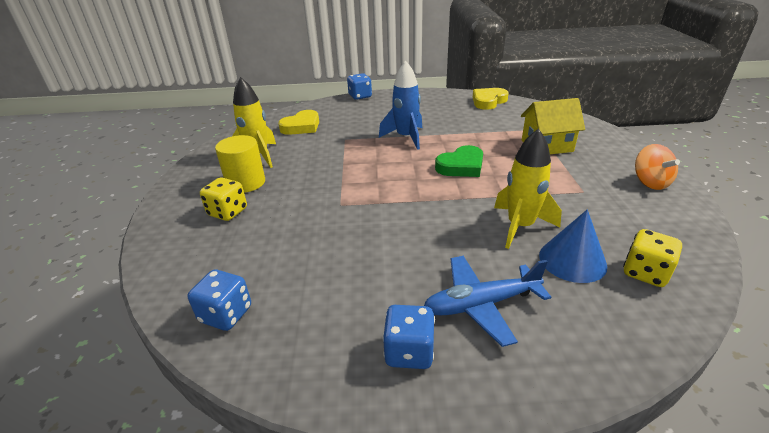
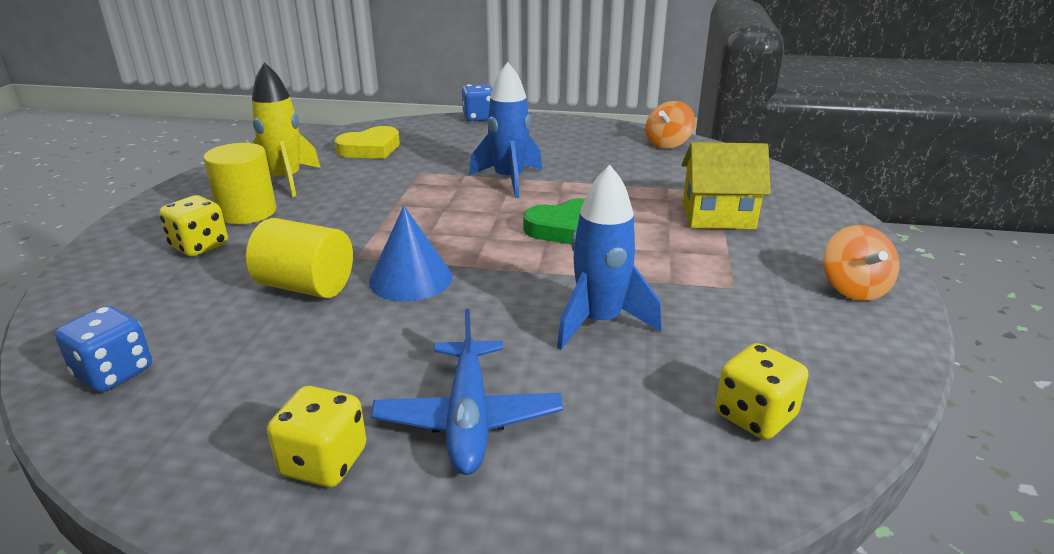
camera: 10 degrees right, 5 degrees down
(320, 230) = (306, 286): none -> yellow cylinder
(409, 352) = (324, 462): blue dice -> yellow dice
(481, 304) = (468, 418): blue plane -> blue plane turned 90 degrees counterclockwise
(488, 101) = (668, 144): yellow heart -> orange spinning top
(520, 226) = (599, 322): yellow rocket -> blue rocket
(572, 260) = (649, 380): blue cone -> blue cone (411, 279)

